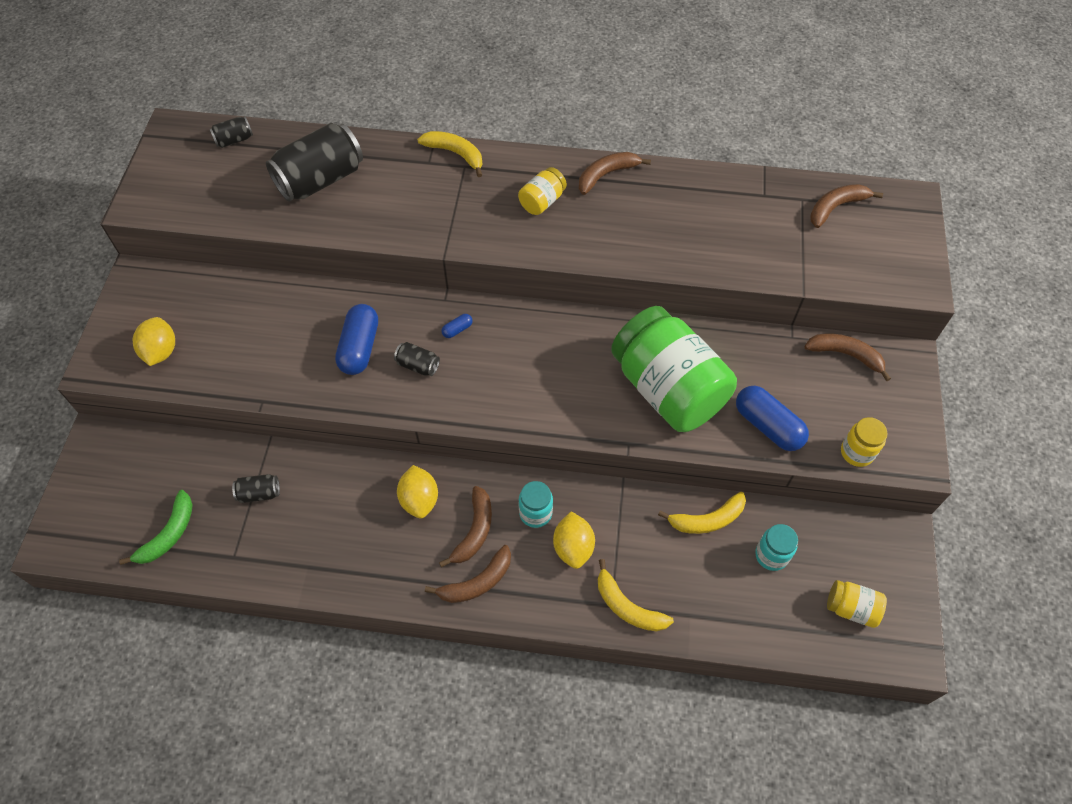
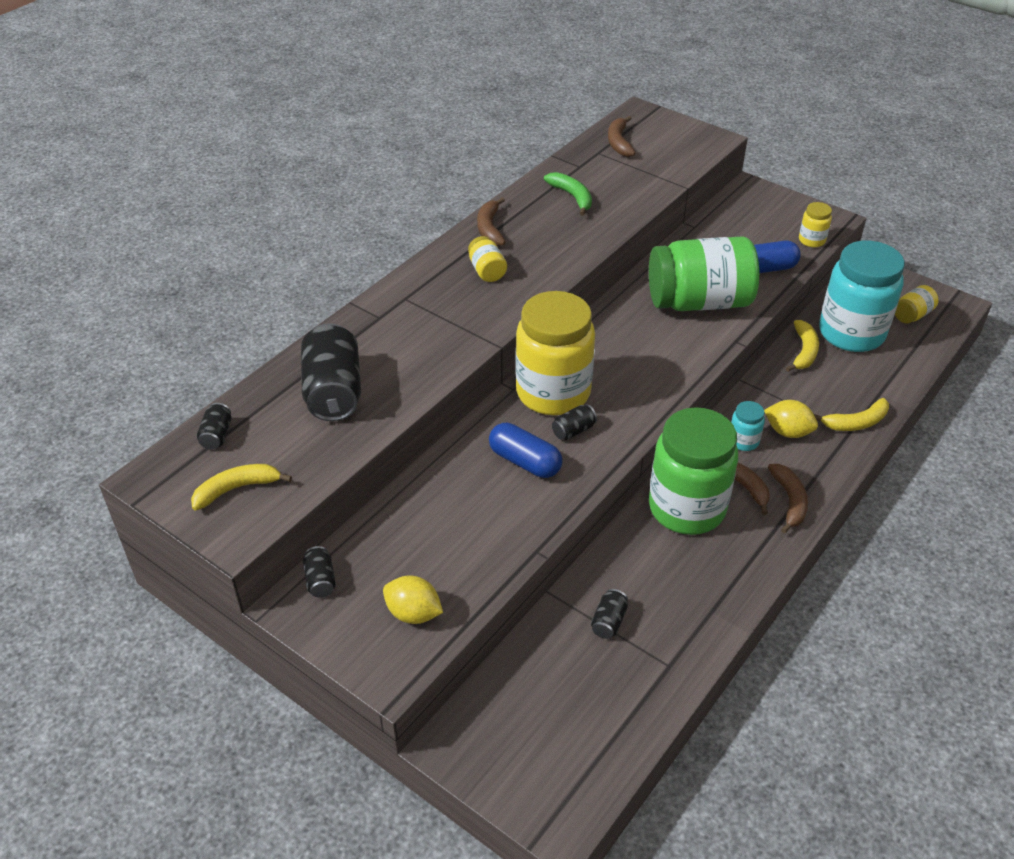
camera: 60 degrees left, 15 degrees down
(167, 280) = (320, 580): none -> black can
(168, 534) = (612, 712): green banana -> green banana (572, 197)
(419, 500) = (687, 508): yellow lemon -> green jar
(456, 154) = (385, 298): yellow banana -> yellow banana (237, 489)
(457, 329) = (553, 393): blue capsule -> yellow jar
(771, 555) = (851, 333): turquoise jar -> turquoise jar, size x2.36
(846, 355) = (727, 210): brown banana -> none

